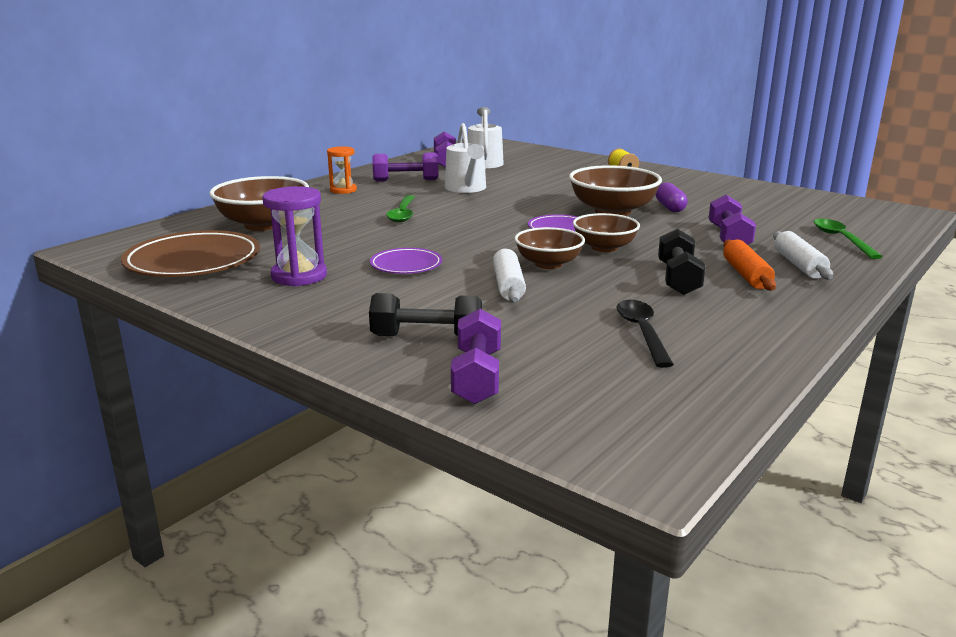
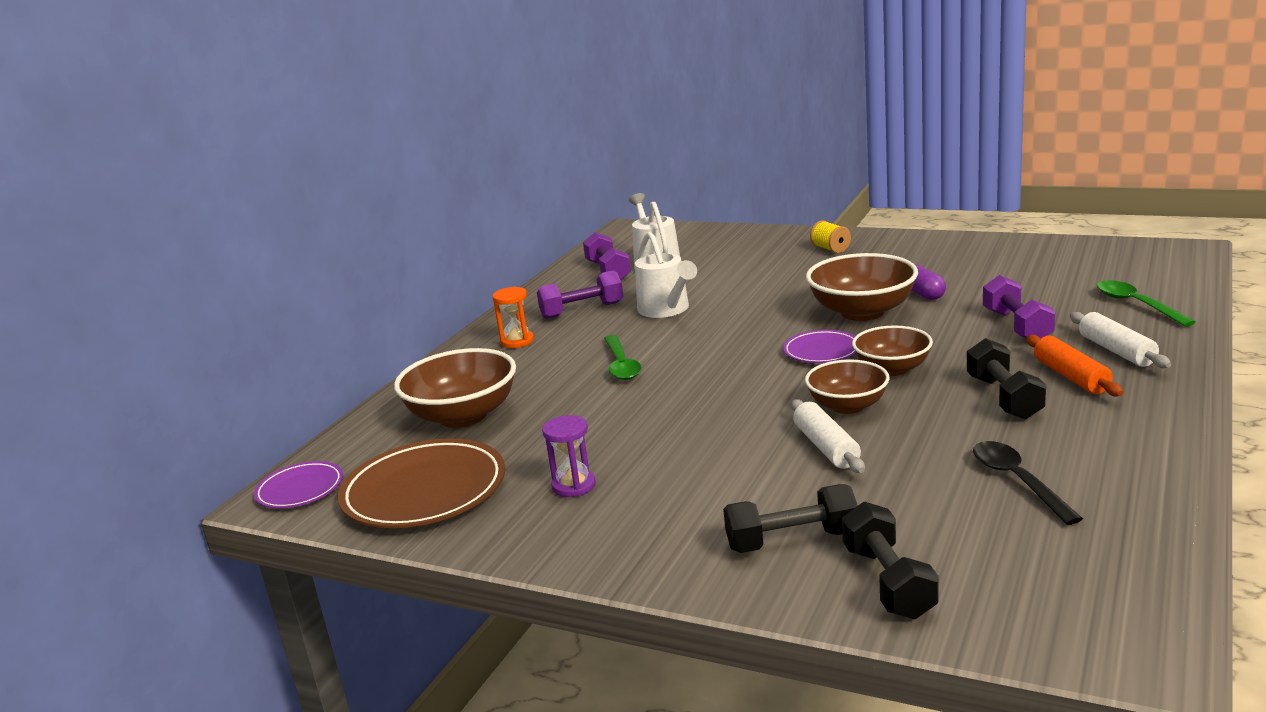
camera: 10 degrees left, 0 degrees up
(299, 276) = (573, 485): purple hourglass -> purple hourglass, size x0.66
(406, 265) = (687, 442): purple plate -> purple plate (300, 489)
(477, 376) = (888, 582): purple dumbbell -> black dumbbell

